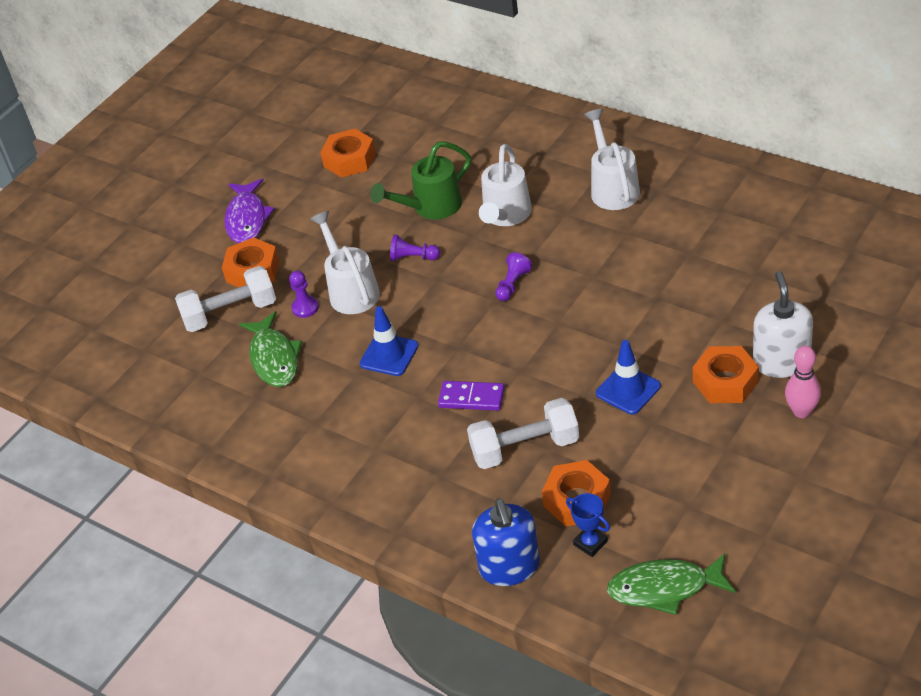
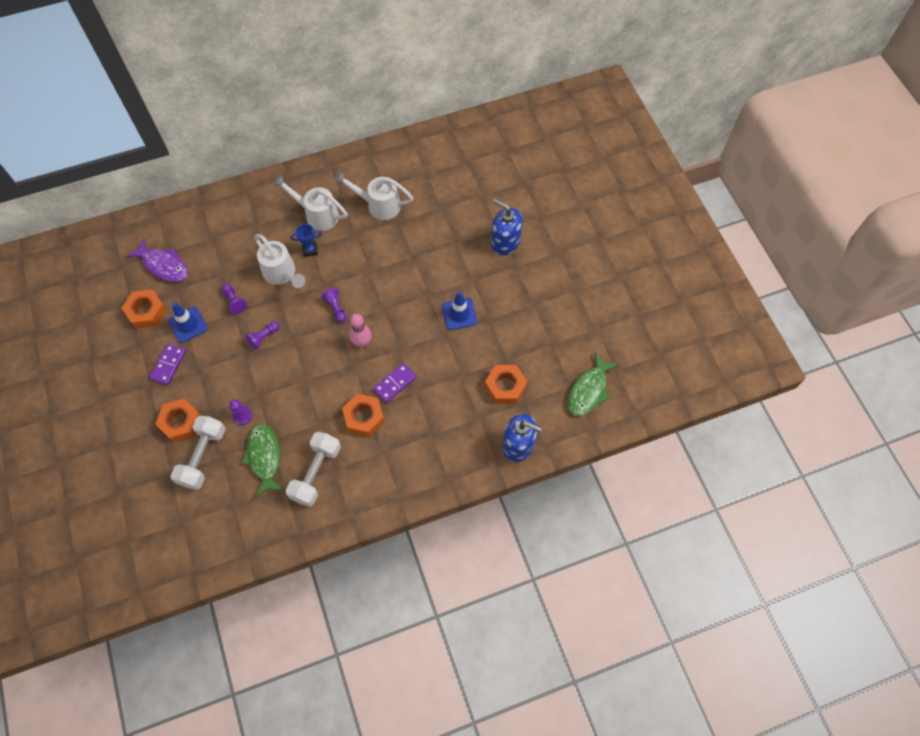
camera: 60 degrees left, 20 degrees up
(247, 219) = (132, 397): purple fish -> purple fish (164, 265)
(274, 358) = (264, 457): green fish -> green fish turned 120 degrees counterclockwise
(307, 216) = (168, 365): none -> purple domino
(351, 290) = (255, 384): white watering can -> white watering can (379, 205)
(389, 355) = (324, 399): blue traffic cone -> blue traffic cone (188, 325)
(431, 207) = (234, 301): green watering can -> purple pawn
(525, 448) = (451, 384): white dumbbell -> white dumbbell (316, 473)
(590, 543) = (536, 400): blue trophy -> blue trophy (310, 250)
(725, 381) = (494, 272): orange nut -> orange nut (364, 417)
(781, 362) = (505, 242): white soap dispenser -> blue soap dispenser
(801, 411) = (541, 259): pink bowling pin -> pink bowling pin (362, 343)

